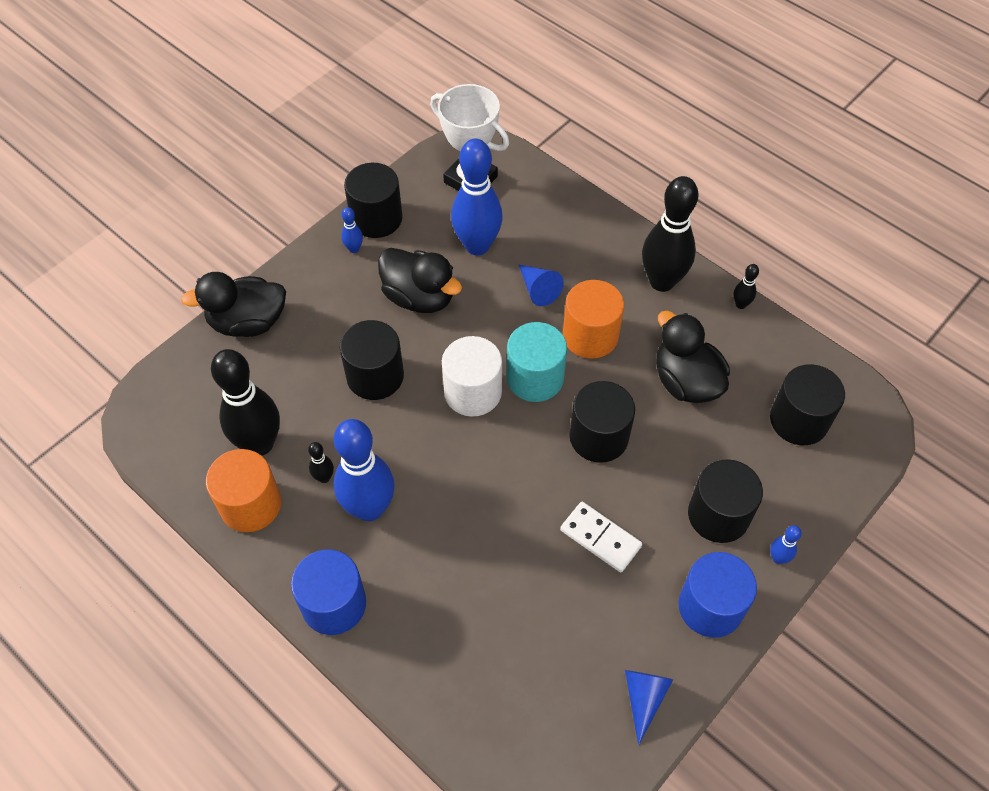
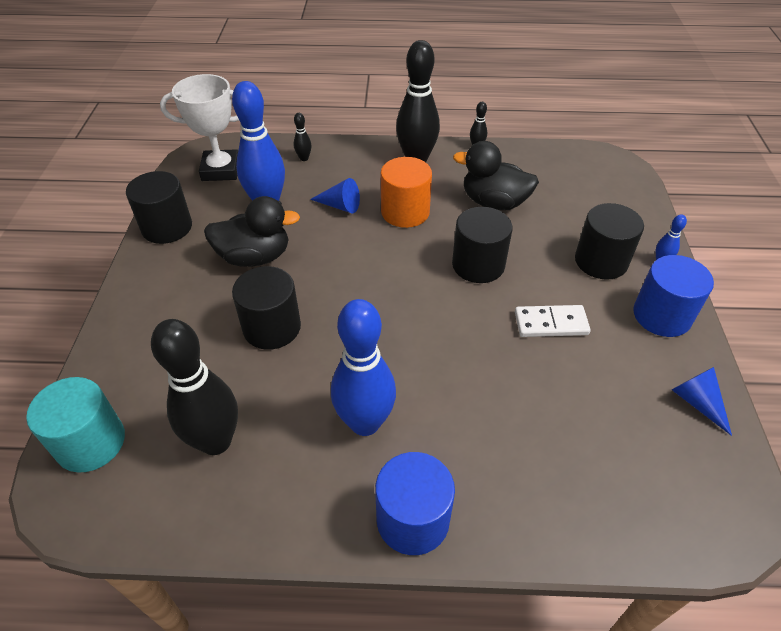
camera: 40 degrees left, 10 degrees down
(248, 322) = (115, 357): black duck -> none
(250, 504) = (254, 496): orange cylinder -> none
(324, 477) = (302, 427): black bowling pin -> black bowling pin (304, 158)
(354, 249) = (167, 255): blue bowling pin -> none
(472, 392) = (361, 292): white cylinder -> none
(535, 378) = (396, 257): turquoise cylinder -> turquoise cylinder (91, 442)
(799, 420) = (580, 185): black cylinder -> none

